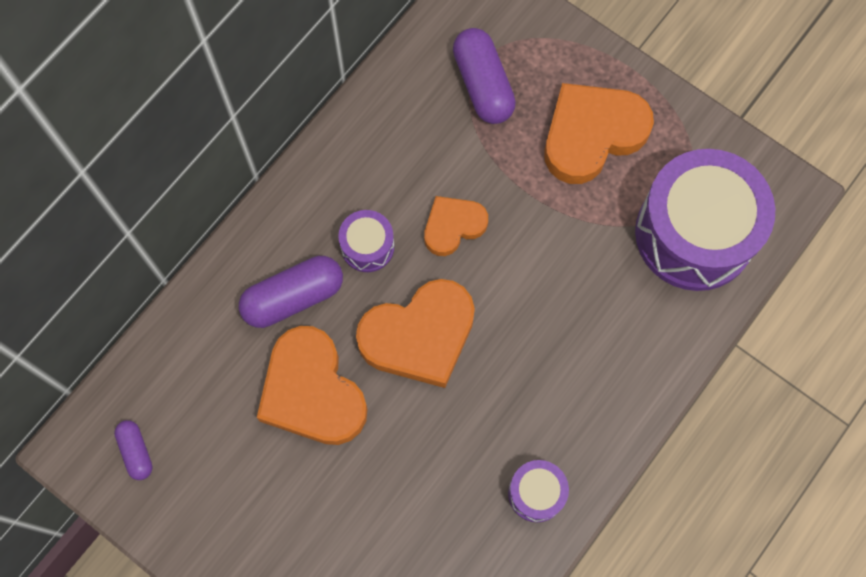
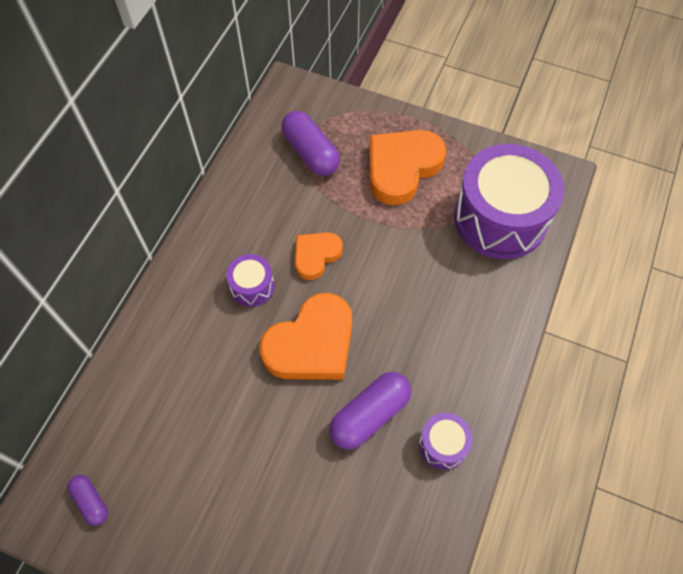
camera: 15 degrees left, 10 degrees down
(293, 297) = (201, 339): purple capsule -> purple capsule (370, 415)
(312, 391) = (234, 410): orange heart -> none

